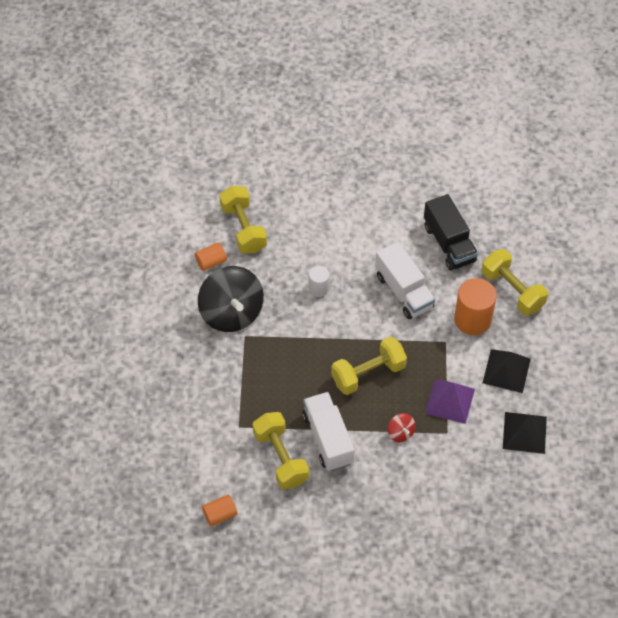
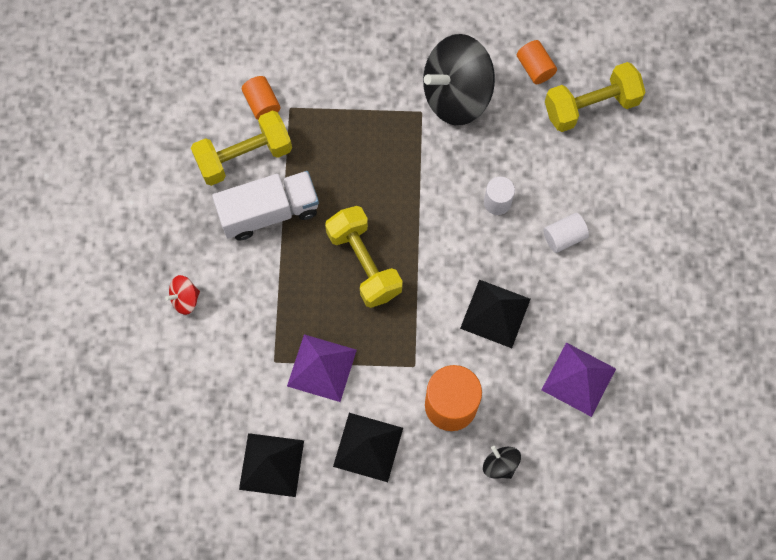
camera: 90 degrees right, 15 degrees up
(220, 515) = (171, 89): orange cylinder -> orange cylinder (262, 104)
(345, 248) = (564, 237): none -> white cylinder
(400, 433) = (275, 302): red spinning top -> red spinning top (185, 299)
(404, 291) = (495, 313): white truck -> black pyramid
(449, 244) = (578, 379): black truck -> purple pyramid
(512, 291) = (500, 464): yellow dumbbell -> black spinning top

